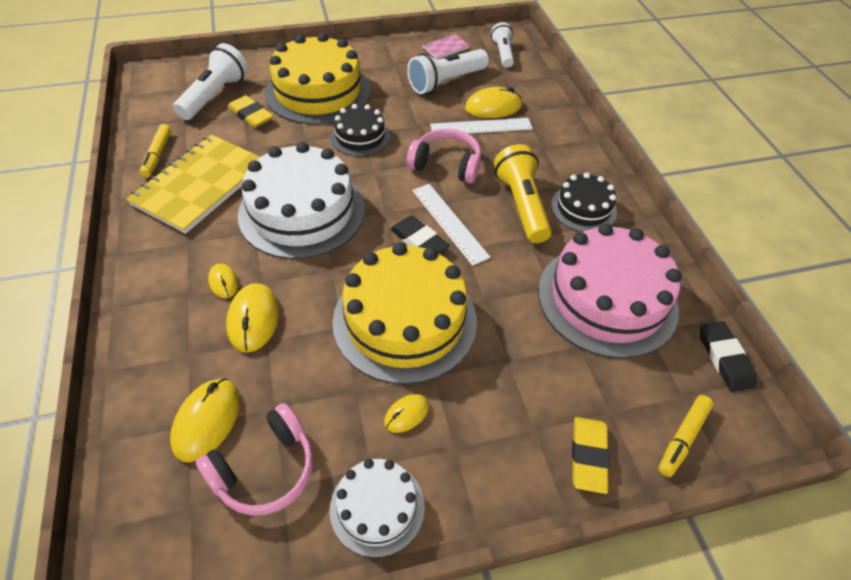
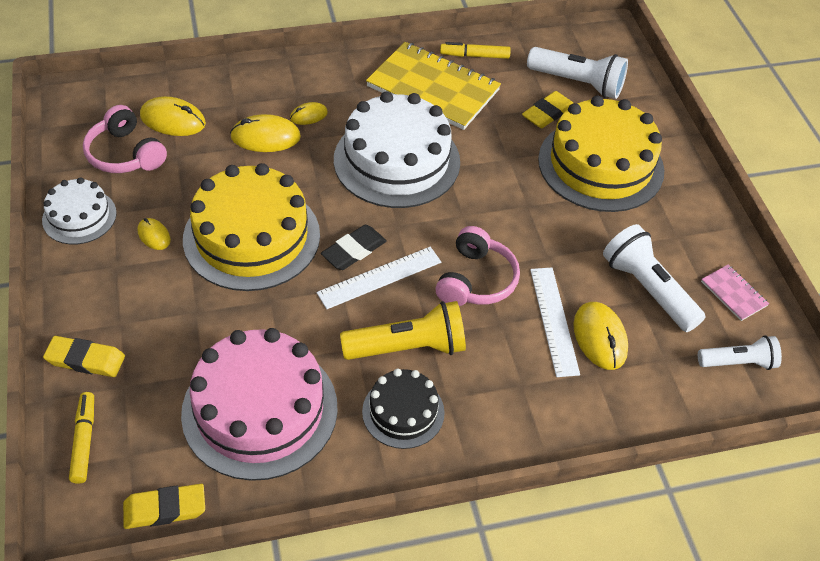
camera: 90 degrees right, 0 degrees up
(360, 137) = (520, 203): black cake -> none
(682, 438) = (84, 441): yellow marker -> yellow marker turned 45 degrees clockwise
(724, 359) = (165, 509): black eraser -> yellow eraser

